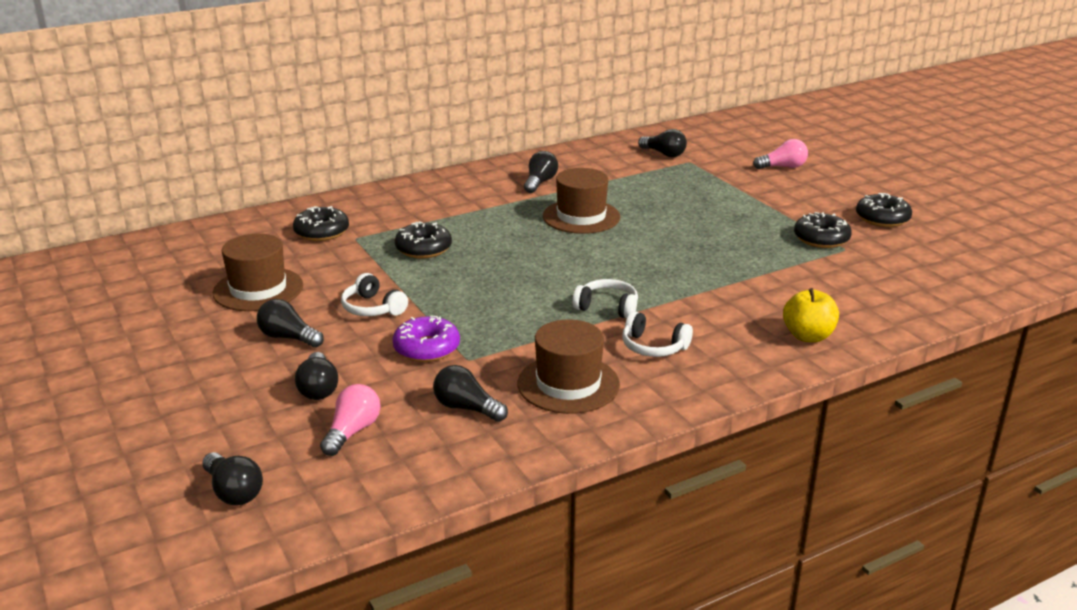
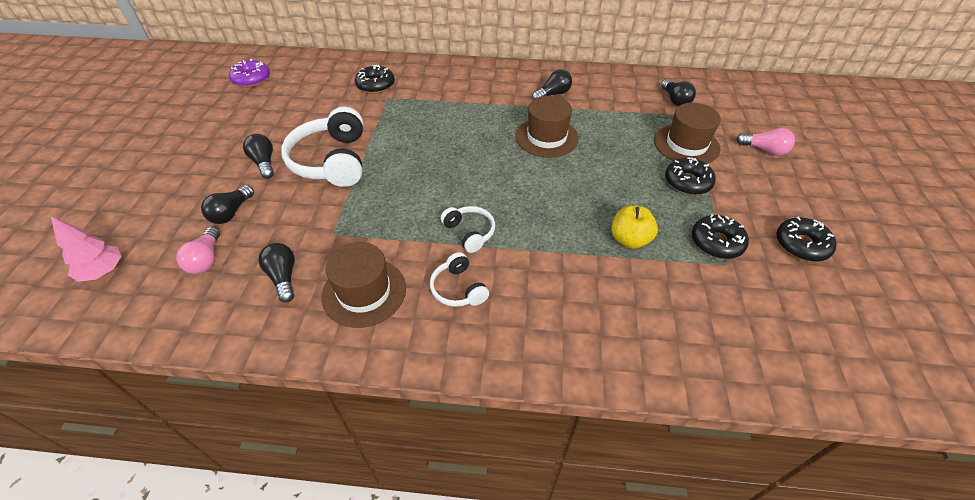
camera: 35 degrees right, 20 degrees up
(233, 491) = (103, 271): black light bulb -> pink tree
(258, 289) = (293, 117): brown hat -> brown hat (686, 144)
(352, 432) = (206, 259): pink light bulb -> pink light bulb turned 120 degrees clockwise
(372, 308) = (332, 161): white headphones -> white headphones, size x1.95
(423, 249) = (415, 123): black donut -> black donut (687, 182)
(426, 348) = (321, 211): purple donut -> purple donut (251, 79)
(808, 336) = (588, 345): yellow apple -> yellow apple (629, 240)

